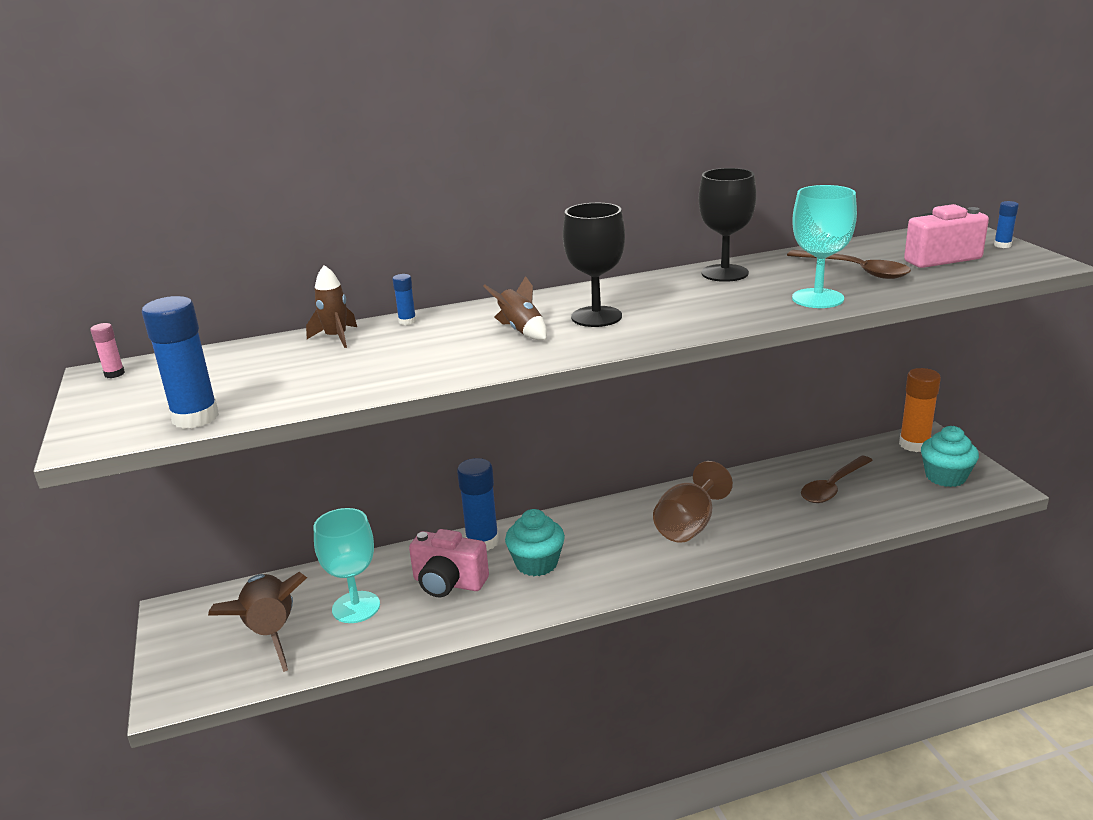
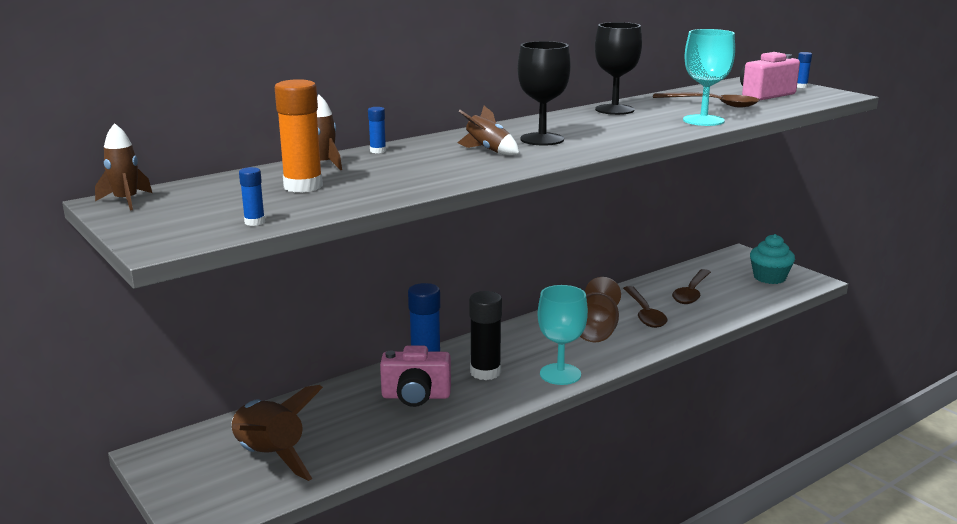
camera: 20 degrees left, 5 degrees down
(114, 374) = (126, 201): pink glue stick -> brown rocket
(195, 417) = (254, 222): blue glue stick -> blue glue stick, size x0.47
(356, 607) = (340, 425): turquoise goblet -> turquoise goblet (560, 374)
(536, 563) = (485, 372): turquoise cupcake -> black glue stick
(759, 509) = (644, 314): none -> brown spoon
(914, 444) = (733, 259): orange glue stick -> orange glue stick (303, 186)

